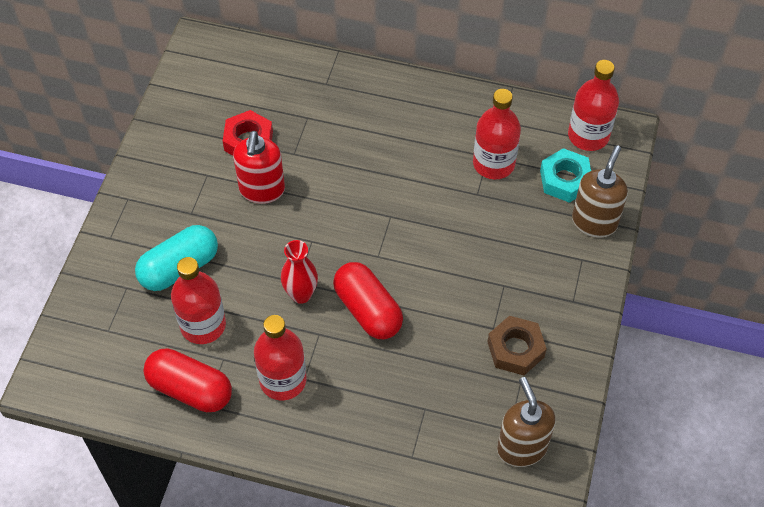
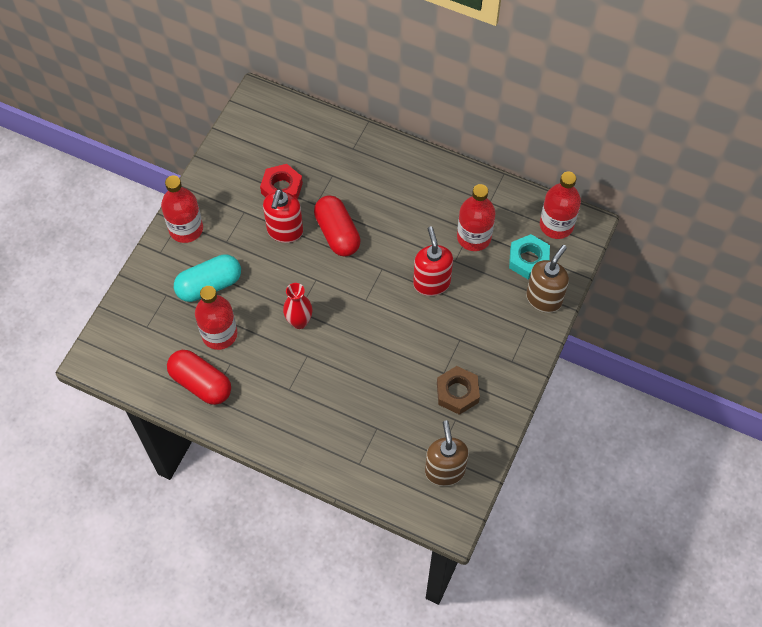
camera: 10 degrees right, 5 degrees up
(283, 380) = (272, 388): red bottle -> red bottle (186, 229)
(368, 310) = (349, 342): red capsule -> red capsule (337, 233)
(454, 224) = (431, 283): none -> red soap dispenser

